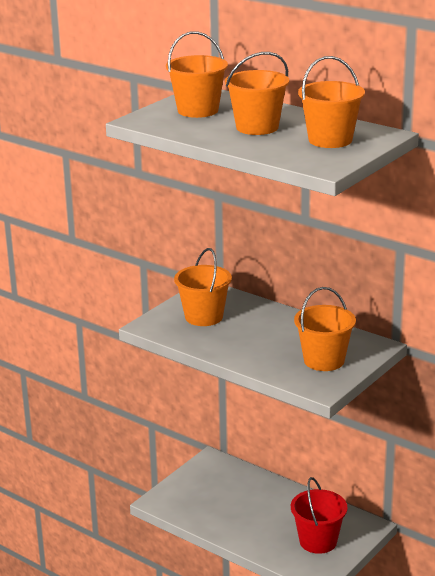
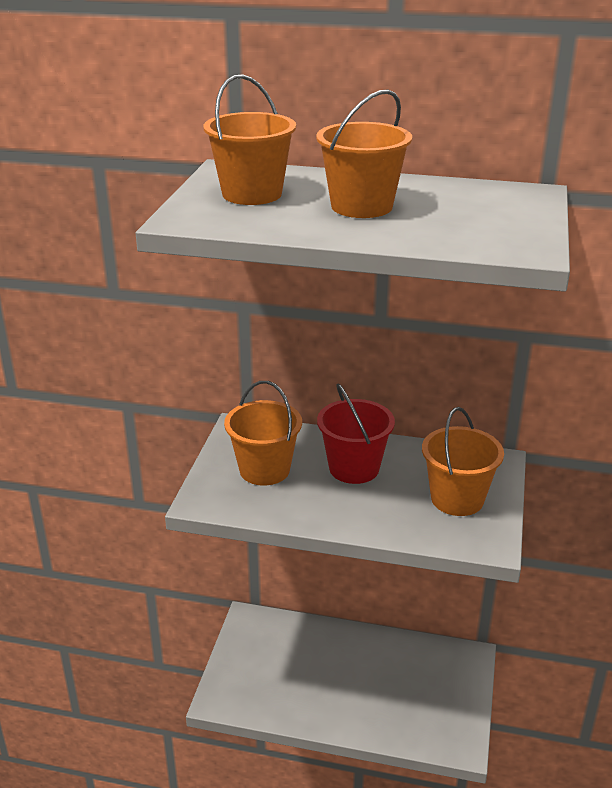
camera: 25 degrees left, 5 degrees up
(318, 541) = (431, 697): red bucket -> red bucket (354, 468)
(330, 140) = (479, 210): orange bucket -> none

